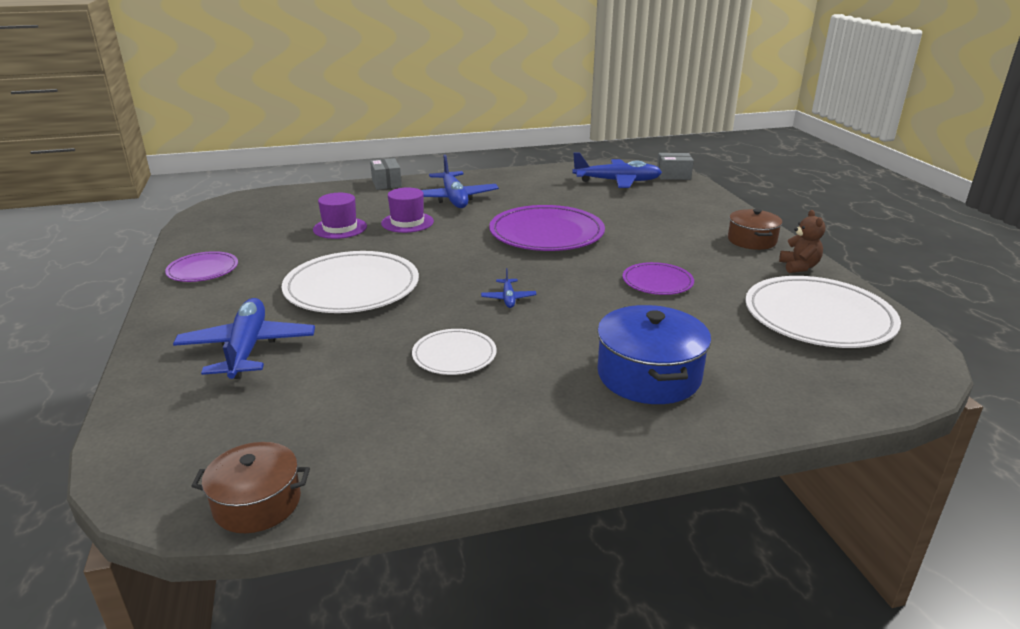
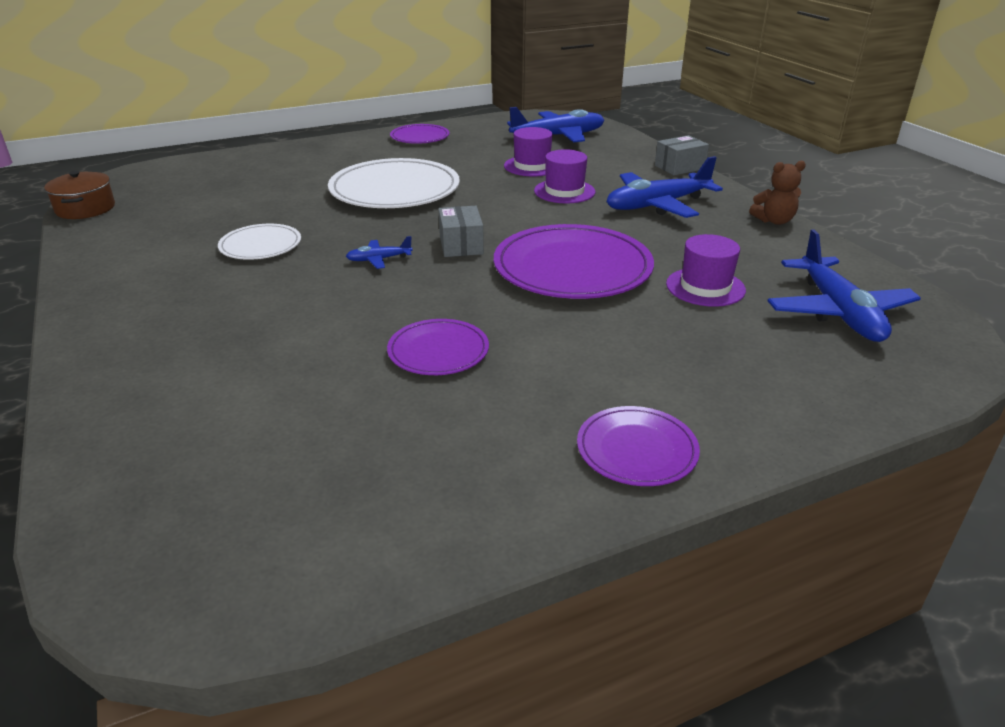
camera: 80 degrees right, 5 degrees up
(247, 348) = (284, 173): blue plane -> blue plane (558, 136)
(583, 203) = (705, 287): none -> purple hat
(648, 375) = (198, 345): blue pot -> none
(673, 175) = (937, 369): grey box -> grey box (461, 245)
(752, 240) = (636, 450): brown pot -> purple plate
(799, 267) = (532, 499): brown teddy bear -> brown teddy bear (774, 221)
(818, 317) = (333, 499): white plate -> none

